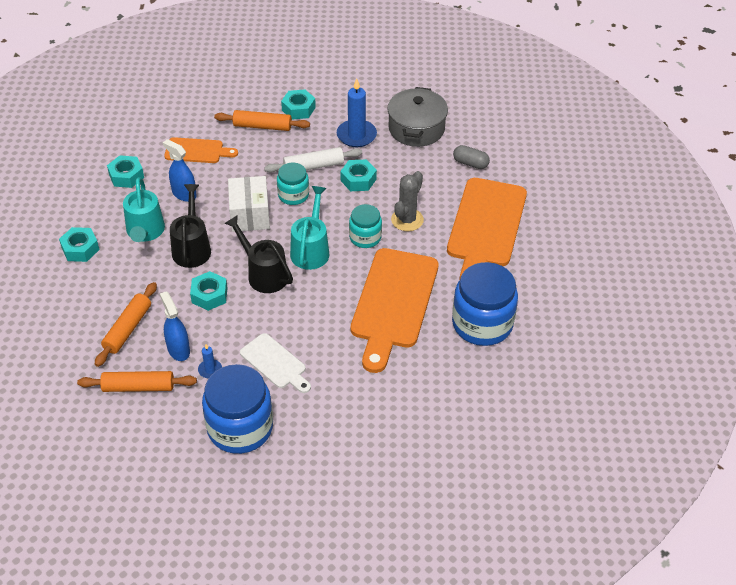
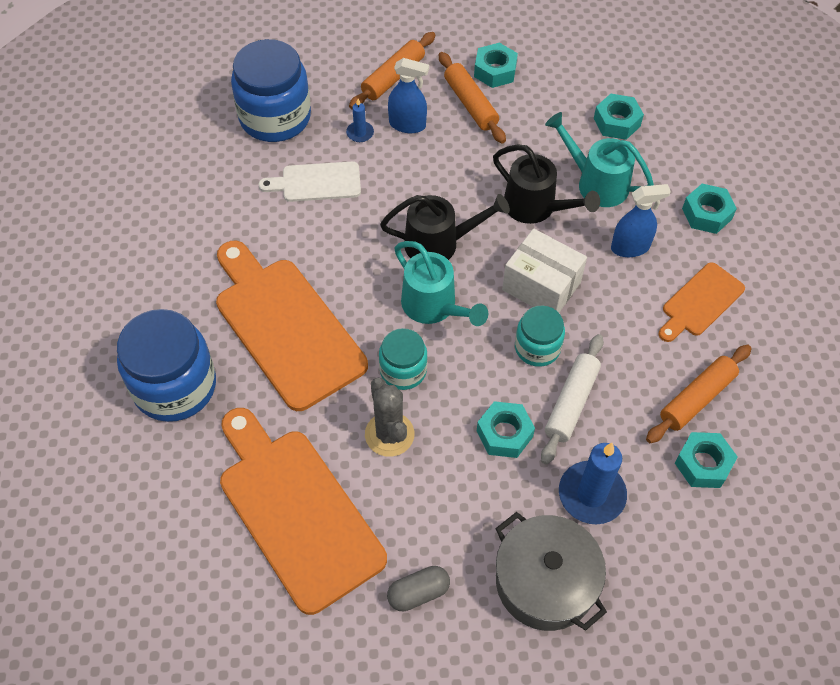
camera: 130 degrees right, 10 degrees up
(209, 295) = (453, 184): turquoise nut -> turquoise nut (495, 71)

